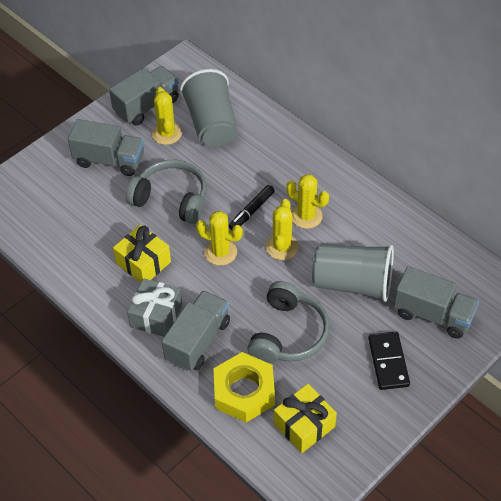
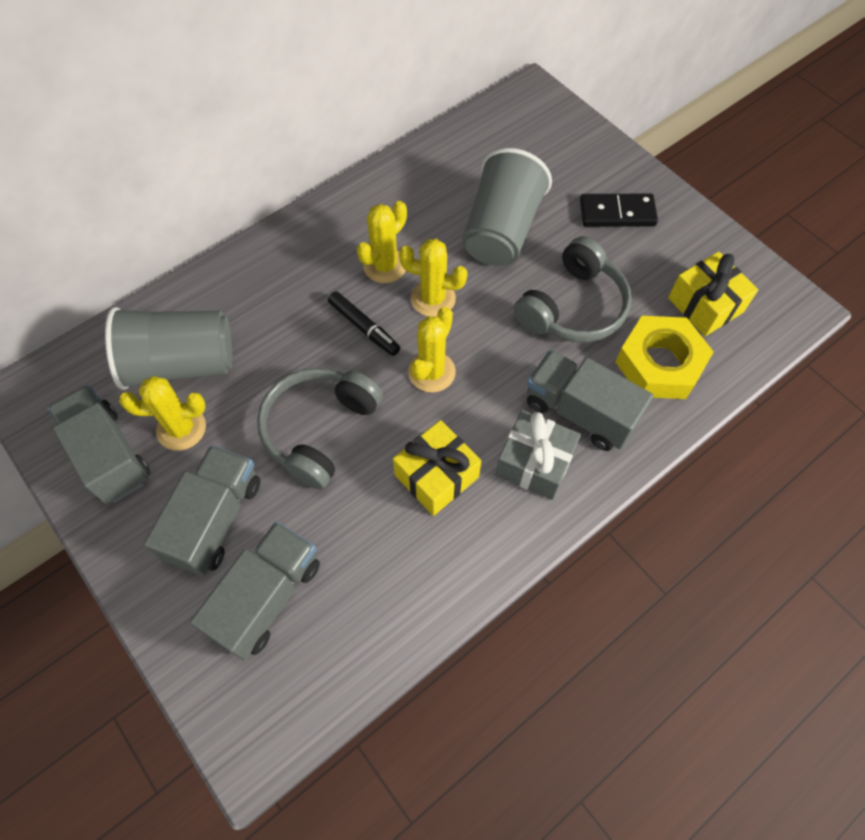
camera: 85 degrees left, 10 degrees up
(288, 333) = (573, 307): grey headphones -> grey headphones turned 105 degrees clockwise
(433, 314) = (553, 163): grey truck -> grey truck (266, 597)

